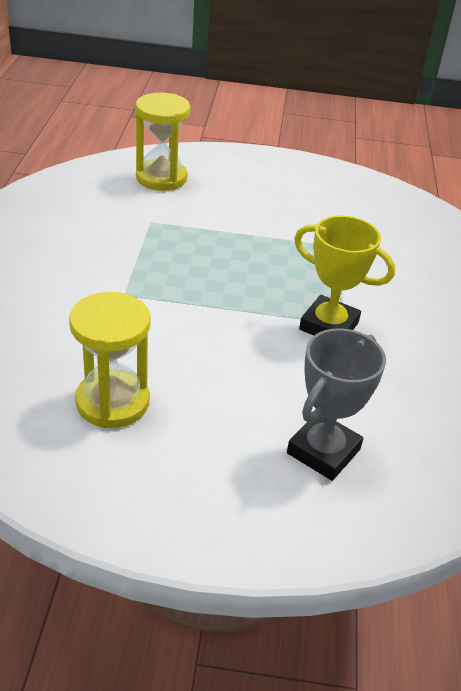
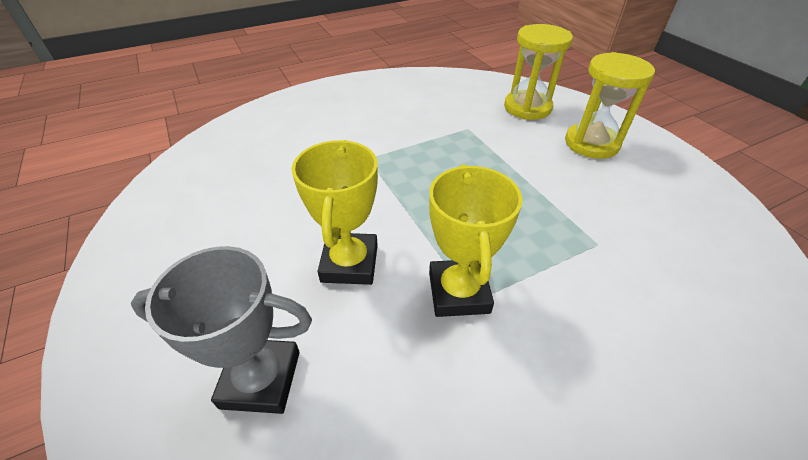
camera: 60 degrees right, 5 degrees up
(112, 402) = (240, 210): yellow hourglass -> yellow hourglass (591, 143)
(251, 363) = (350, 263): none -> yellow trophy

